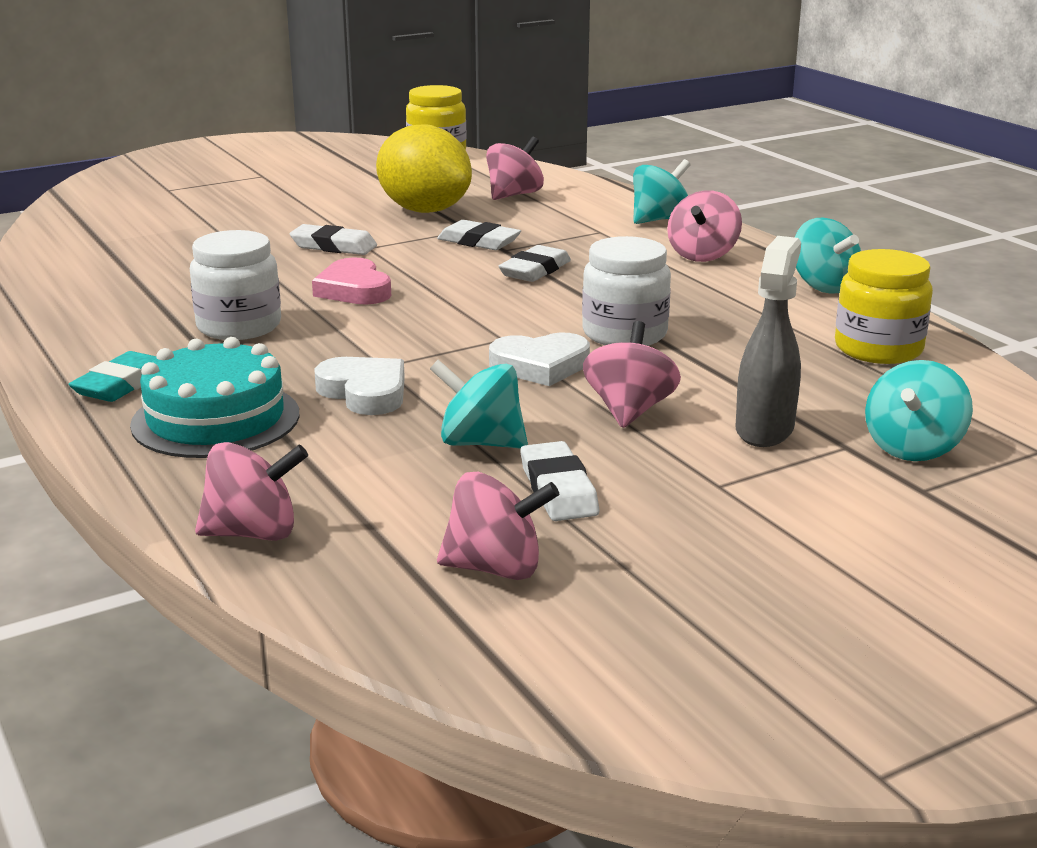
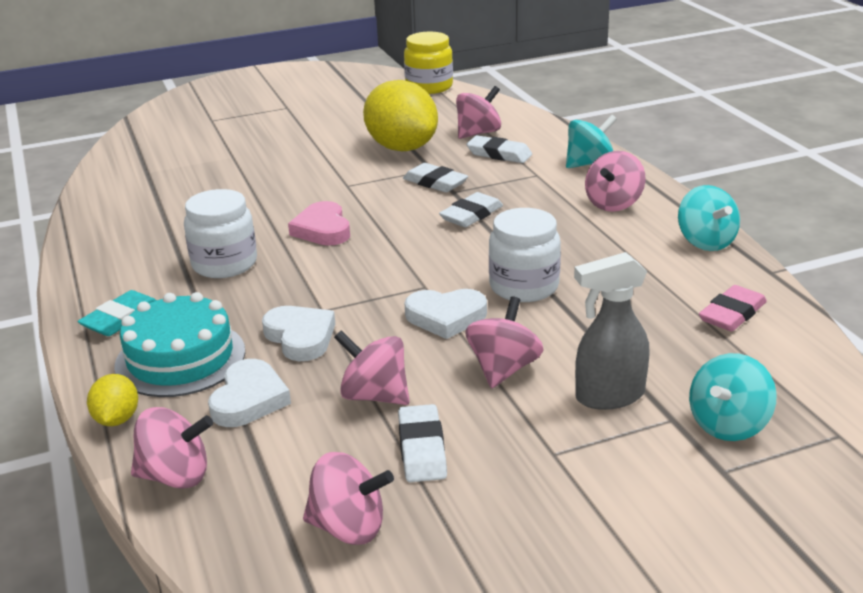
camera: 10 degrees right, 5 degrees up
(153, 482) = (117, 419): none -> yellow lemon
(321, 454) = (249, 399): none -> white heart
(334, 246) = (320, 183): white eraser -> white eraser (499, 154)
(480, 443) = (375, 395): turquoise spinning top -> pink spinning top
(764, 429) = (609, 396): grey spray bottle -> grey spray bottle turned 135 degrees counterclockwise
(878, 349) = (732, 314): yellow jar -> pink eraser

